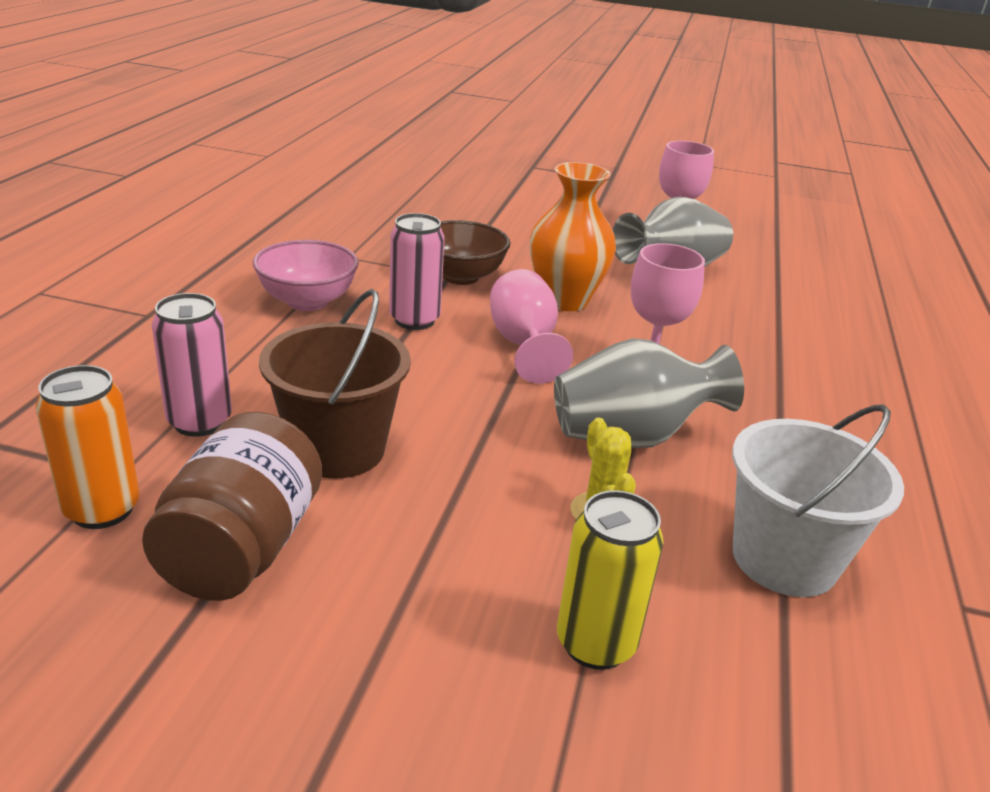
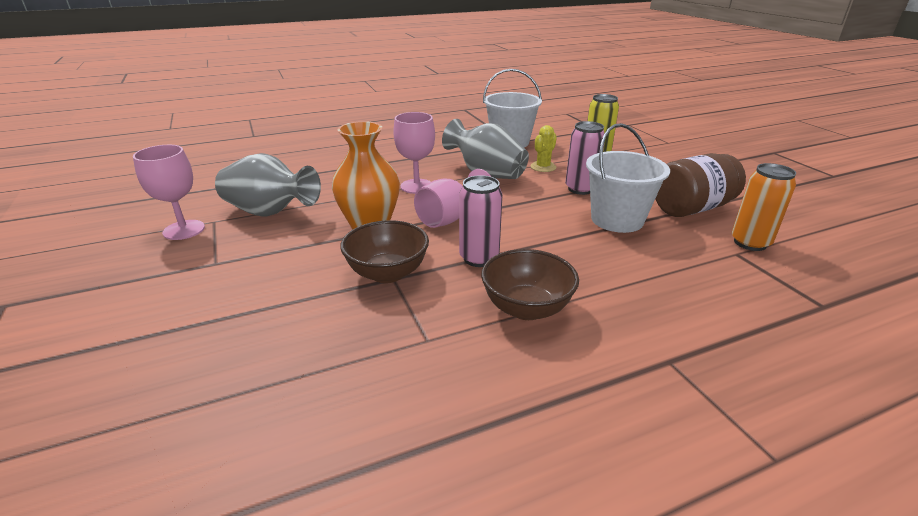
camera: 125 degrees left, 0 degrees up
(200, 422) = (678, 259): pink can -> pink can (580, 189)
(307, 301) = (526, 308): pink bowl -> brown bowl
(337, 449) = (617, 220): brown bucket -> white bucket

